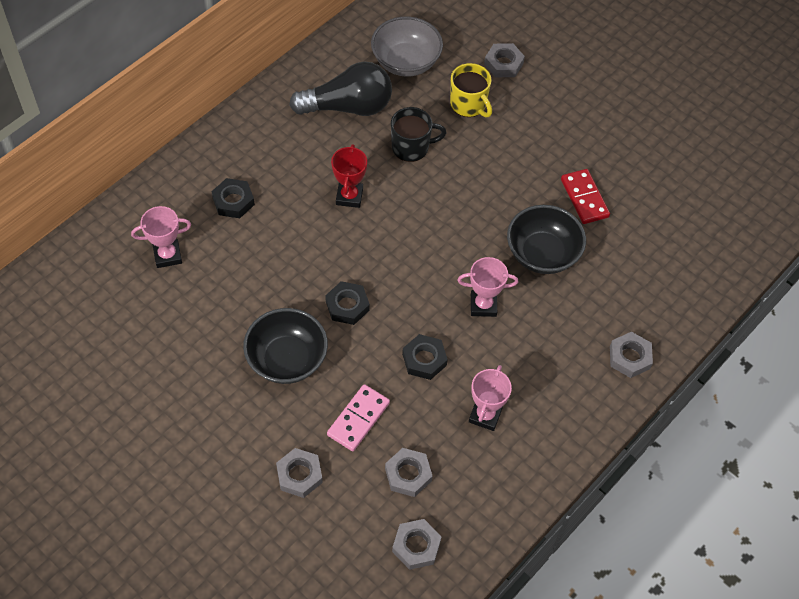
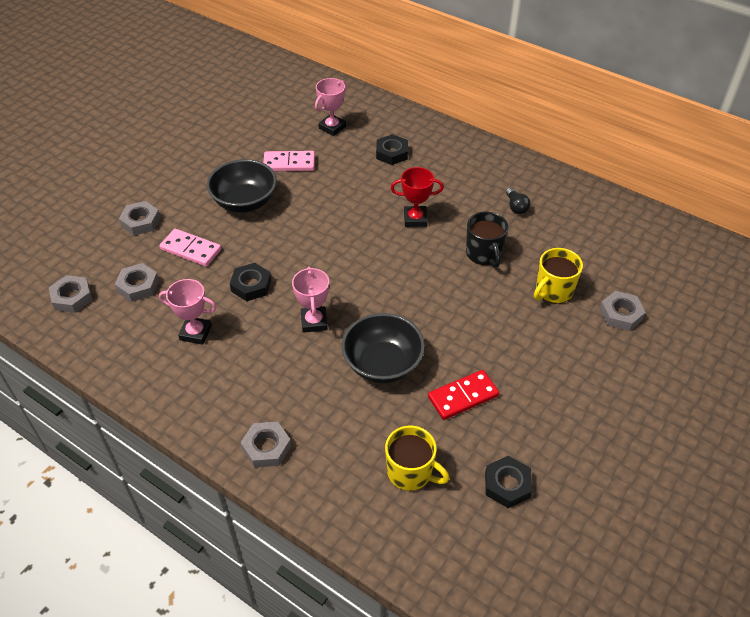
camera: 85 degrees right, 10 degrees down
(167, 255) = (332, 127): pink trophy -> pink trophy turned 60 degrees clockwise
(226, 307) = (289, 163): none -> pink domino
(347, 306) = (300, 230): black nut -> black nut (507, 485)
(348, 107) = (516, 207): black light bulb -> black light bulb, size x0.41
(406, 62) = (587, 239): grey bowl -> none
(660, 249) = (411, 472): none -> yellow mug

